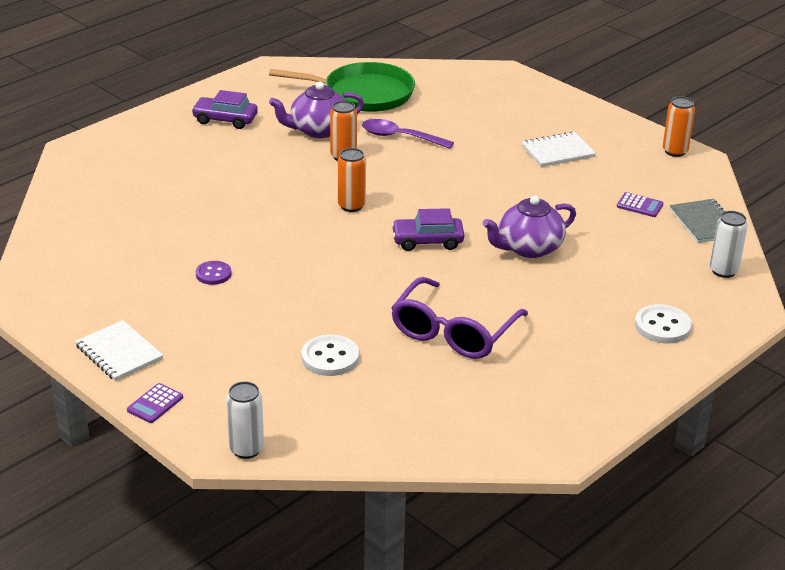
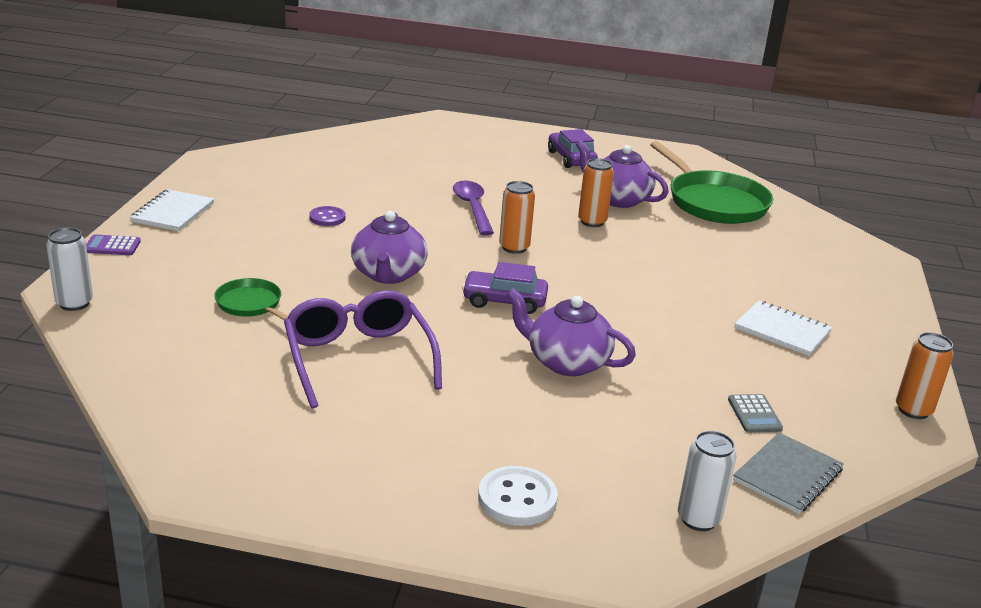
camera: 55 degrees right, 5 degrees down
(330, 357) = (251, 304): white button -> green pan
(341, 277) = (388, 274): none -> purple teapot
(400, 137) = (668, 239): purple spoon -> purple spoon (472, 208)
(427, 241) = (504, 301): purple car -> purple car turned 45 degrees counterclockwise
(453, 332) = (358, 358): purple glasses -> purple glasses turned 75 degrees clockwise
(639, 205) = (754, 414): purple calculator -> grey calculator

